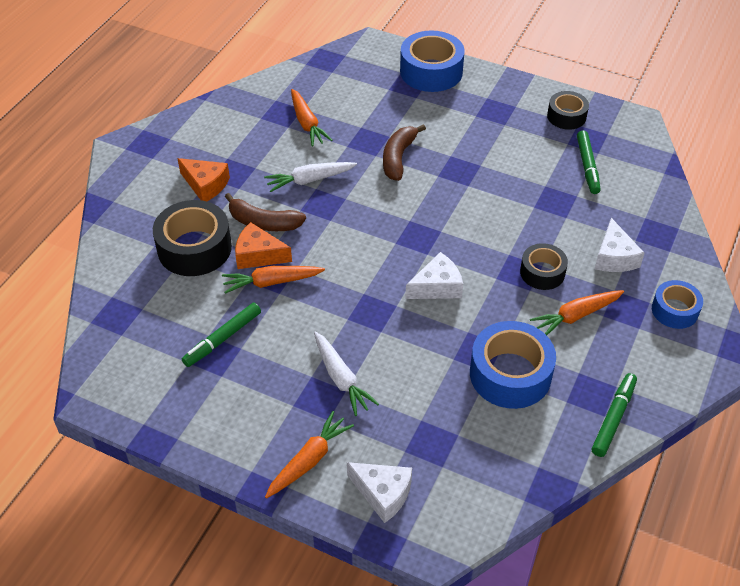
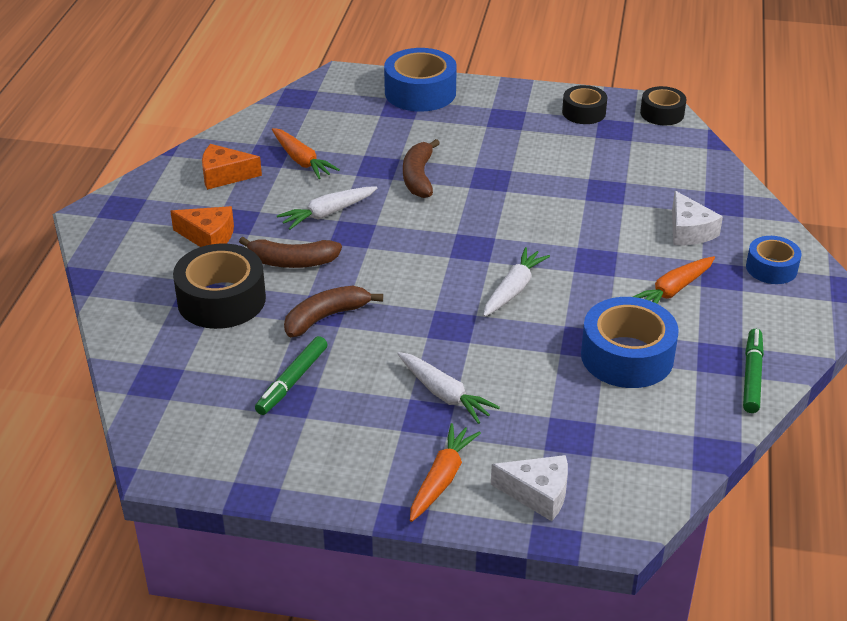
camera: 15 degrees left, 10 degrees down
(258, 255) = (299, 294): orange cheese -> orange cheese (224, 175)
(272, 282) = (326, 317): orange carrot -> brown banana
(437, 286) = (513, 289): white cheese -> white carrot
(542, 272) = (620, 257): black tape -> black tape (662, 113)
(587, 166) = (625, 154): green marker -> none

